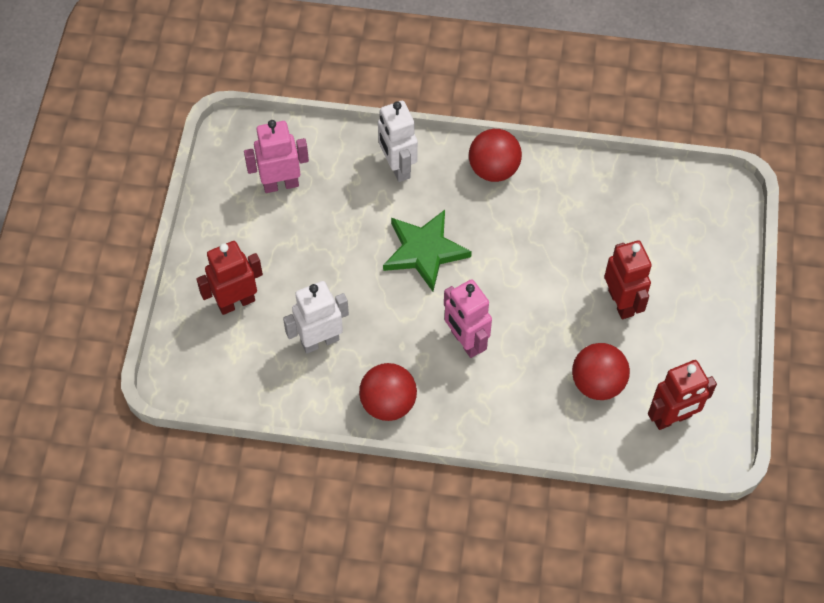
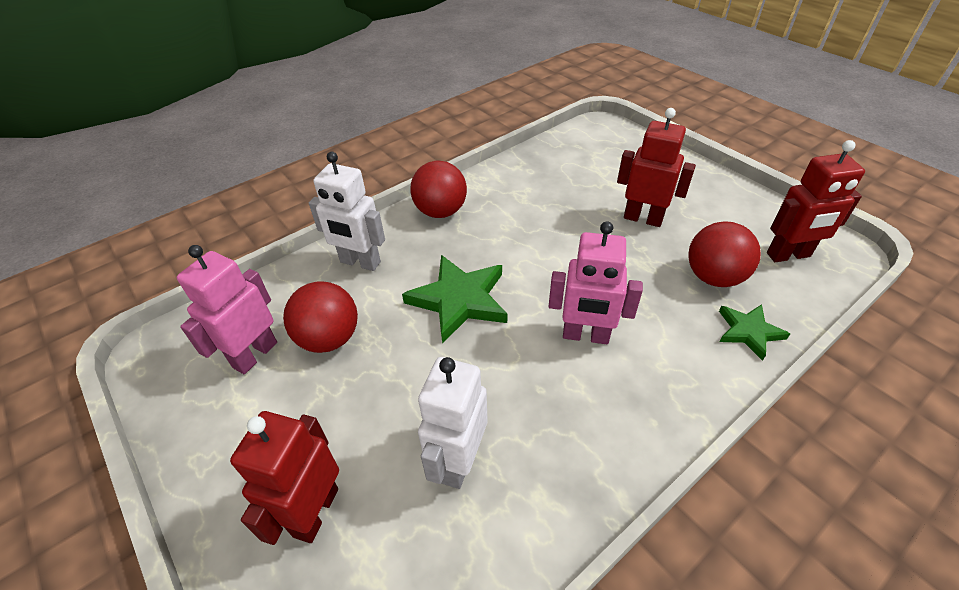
camera: 45 degrees left, 15 degrees down
(388, 403) = (600, 454): red ball -> red ball (329, 338)
(561, 429) = (749, 332): none -> green star
(672, 418) = (788, 255): red robot -> red robot turned 60 degrees clockwise

